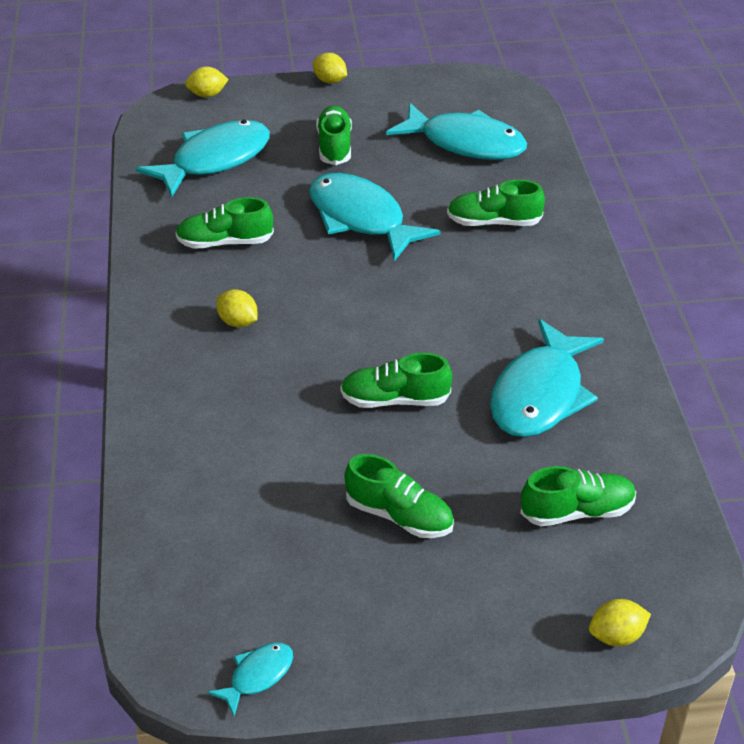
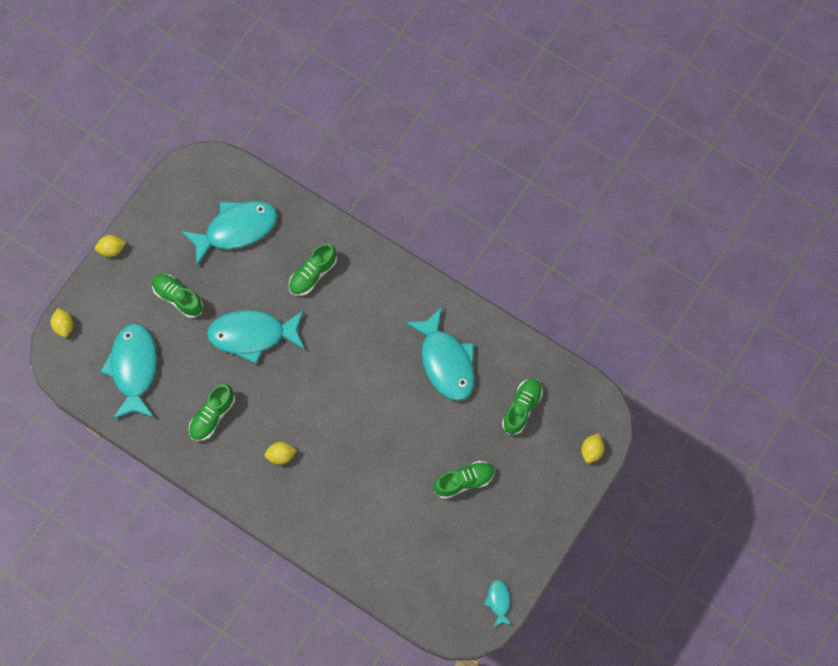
camera: 50 degrees left, 30 degrees up
(207, 95) = (64, 326): yellow lemon -> yellow lemon turned 45 degrees counterclockwise
(395, 400) = (395, 426): green shoe -> none

